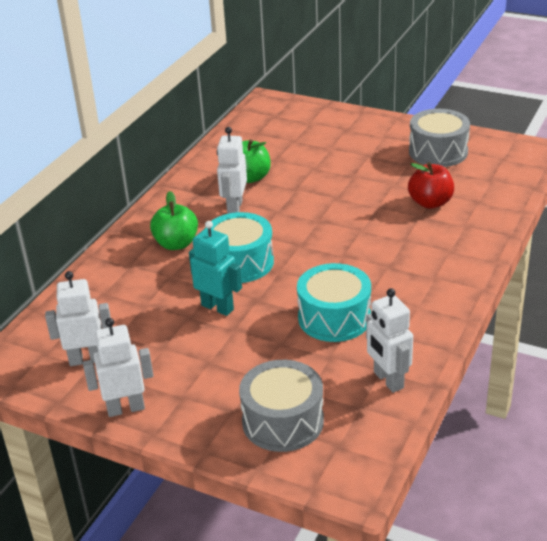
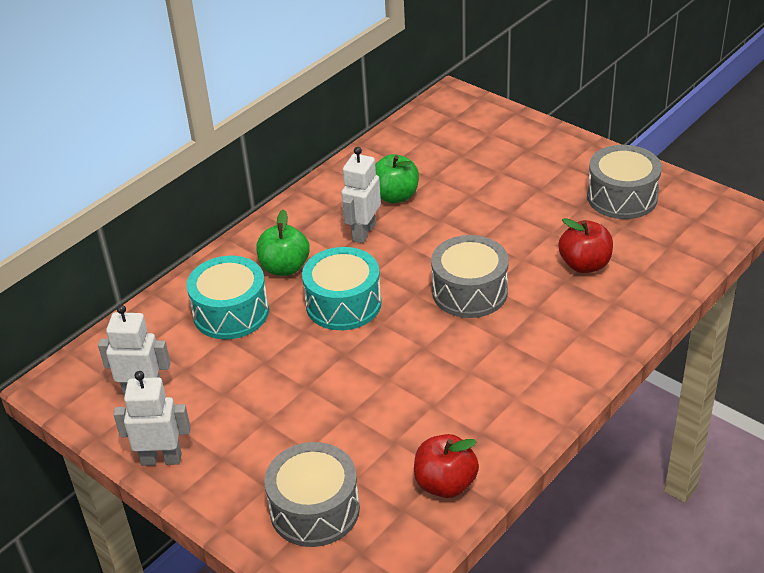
camera: 15 degrees right, 5 degrees up
(217, 307) = (299, 356): turquoise robot -> none
(334, 318) = (418, 394): turquoise drum -> turquoise drum (231, 312)
(344, 236) = (469, 292): none -> grey drum
(388, 380) = (445, 484): white robot -> red apple

